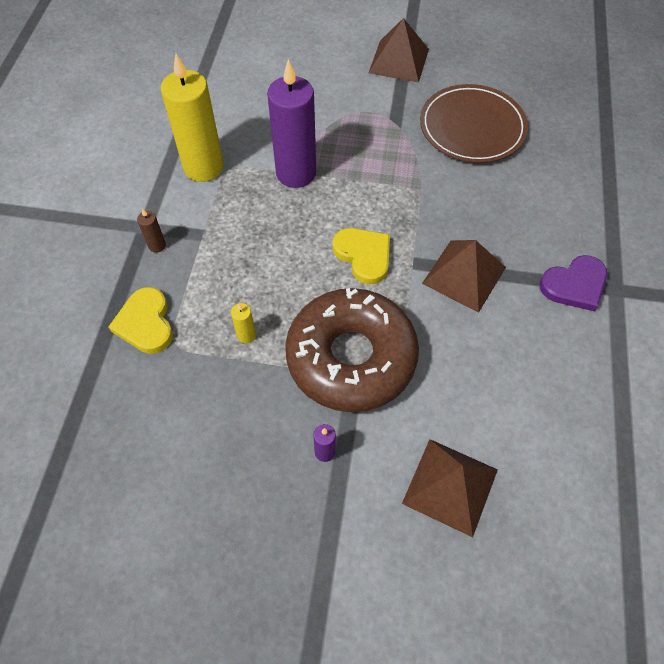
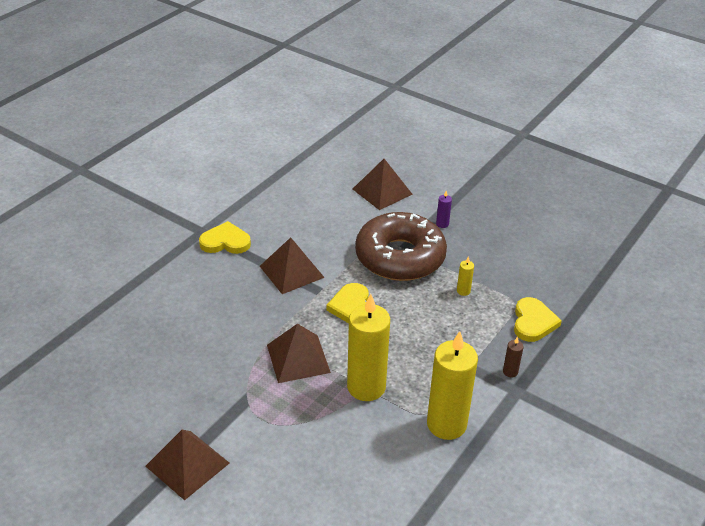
camera: 155 degrees left, 20 degrees down
(296, 173) = (366, 387): purple candle -> yellow candle
(378, 175) = (298, 358): none -> brown pyramid
(472, 127) = (185, 367): brown plate -> none
(574, 285) = (225, 242): purple heart -> yellow heart

